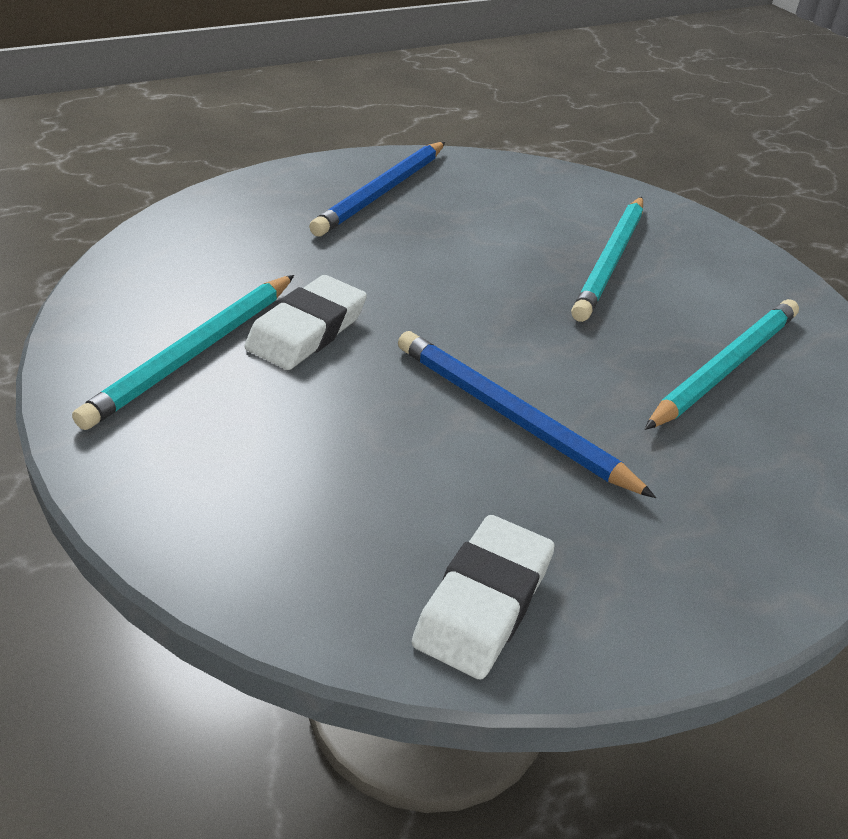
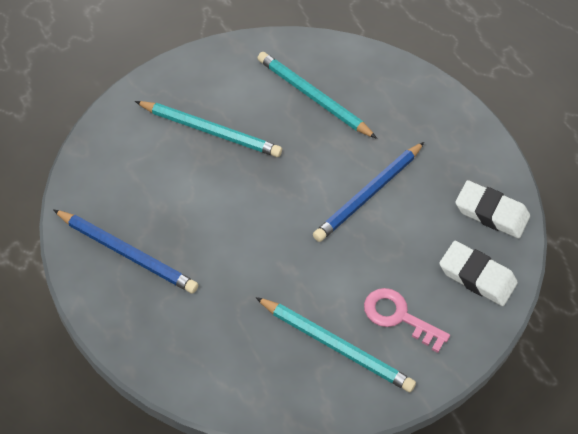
camera: 90 degrees left, 15 degrees up
(235, 429) = (399, 317): none -> pink key
(307, 330) = (305, 289): white eraser -> white eraser (477, 276)

